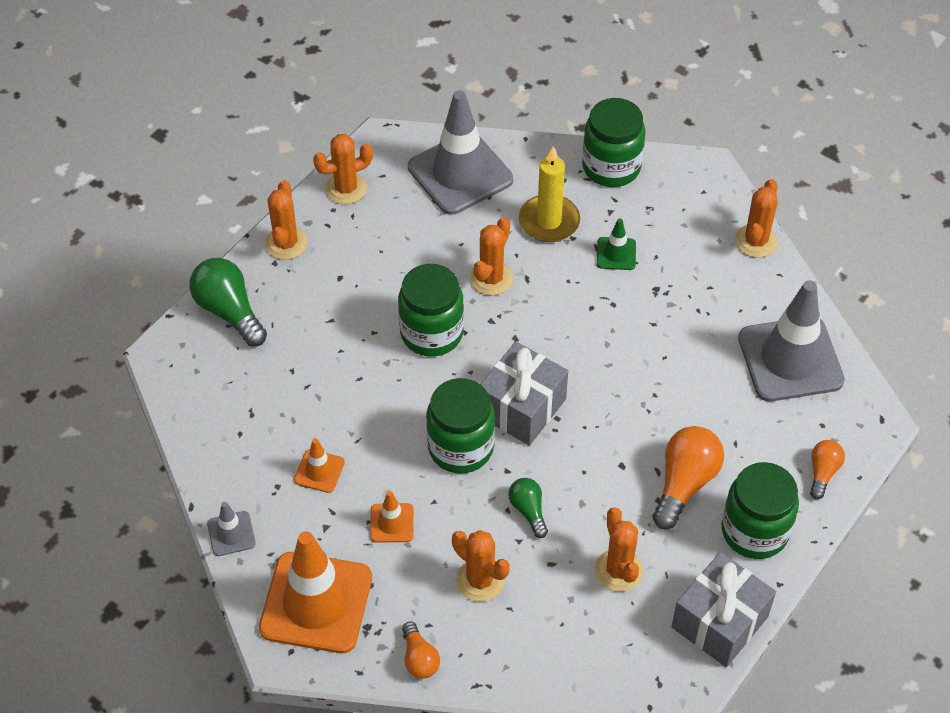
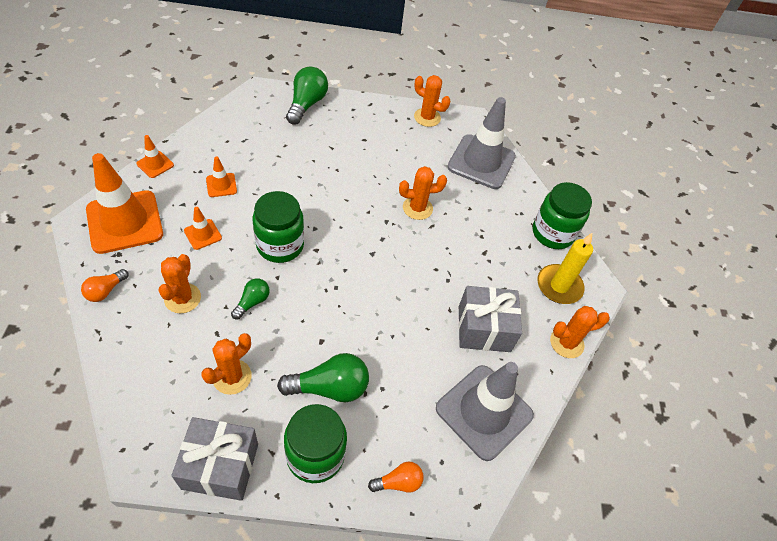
camera: 50 degrees right, 0 degrees up
(231, 534) = (155, 164): grey traffic cone -> orange traffic cone
(286, 243) = (369, 108): orange cactus -> none
(431, 333) = (355, 196): green jar -> none
(521, 407) = (331, 264): grey gift -> grey gift (484, 329)
(549, 221) = (483, 219): yellow candle -> yellow candle (559, 286)
(616, 254) = (488, 264): green traffic cone -> none
(684, 484) = (329, 387): orange light bulb -> green light bulb

